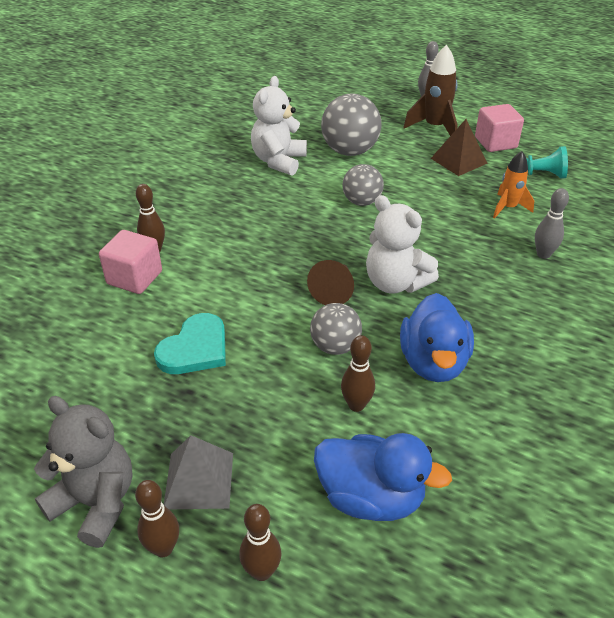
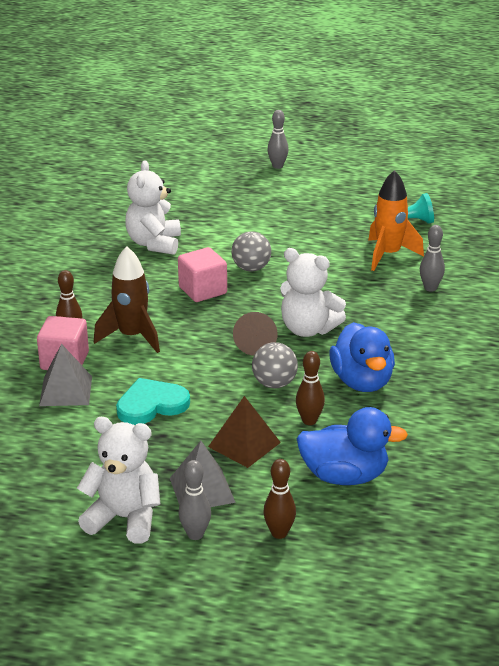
camera: 15 degrees left, 10 degrees down
(96, 503) = (124, 518): grey teddy bear -> white teddy bear
(118, 314) = (66, 390): none -> grey pyramid
(163, 548) = (195, 534): brown bowling pin -> grey bowling pin
(195, 348) = (151, 405): turquoise heart -> turquoise heart turned 135 degrees counterclockwise
(350, 151) = (221, 225): grey ball -> none
(435, 127) = (296, 193): brown rocket -> brown rocket (132, 337)
(458, 160) = (329, 220): brown pyramid -> brown pyramid (244, 444)
(495, 143) = (359, 200): pink cube -> pink cube (203, 290)
(508, 208) = (388, 255): orange rocket -> orange rocket, size x1.51

